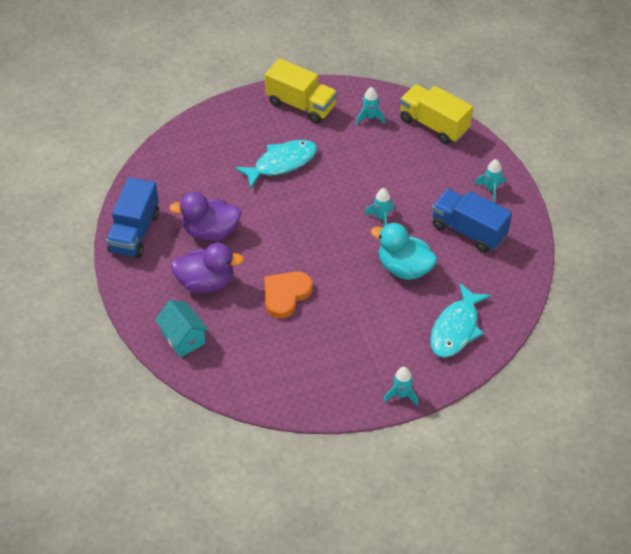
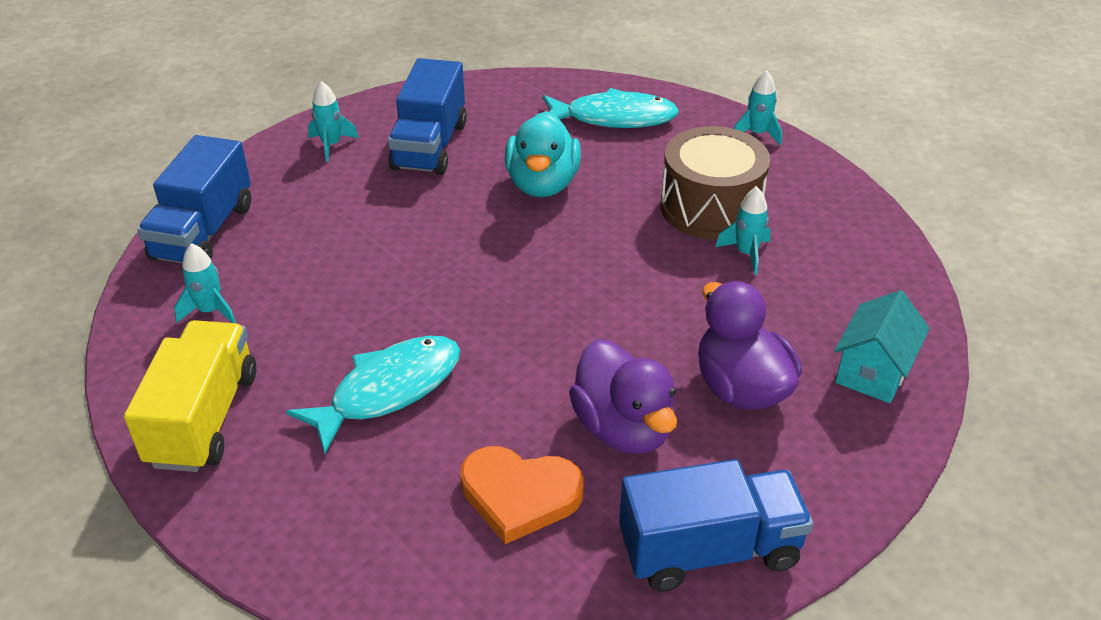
camera: 115 degrees left, 10 degrees down
(281, 163) = (388, 390): turquoise fish -> turquoise fish turned 105 degrees clockwise
(285, 295) = (687, 284): orange heart -> orange heart (519, 495)
(341, 335) = (710, 207): none -> brown drum
(381, 218) = (455, 231): turquoise rocket -> turquoise rocket (746, 253)
(434, 125) = (203, 232): yellow truck -> blue truck

